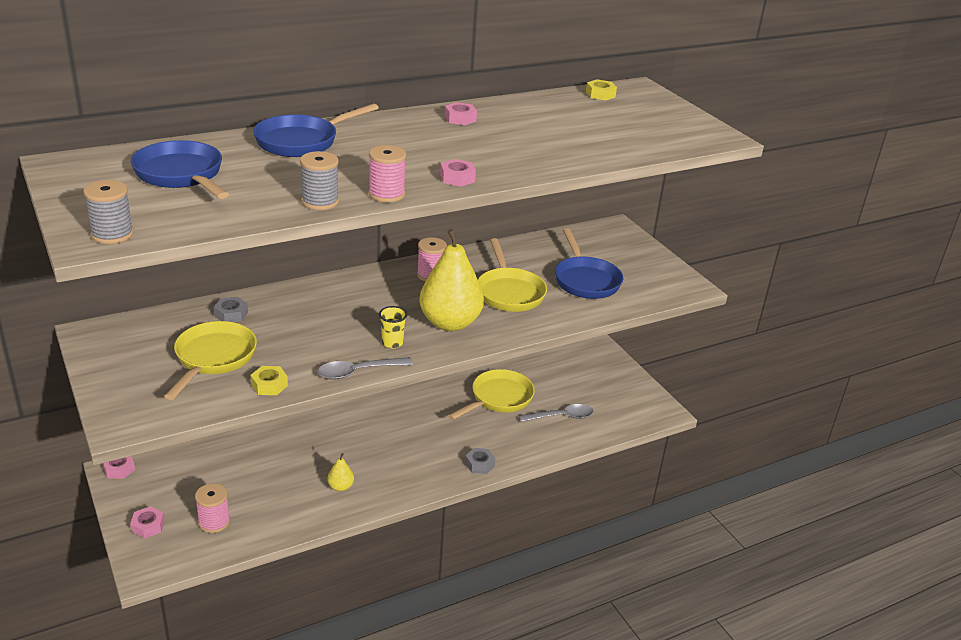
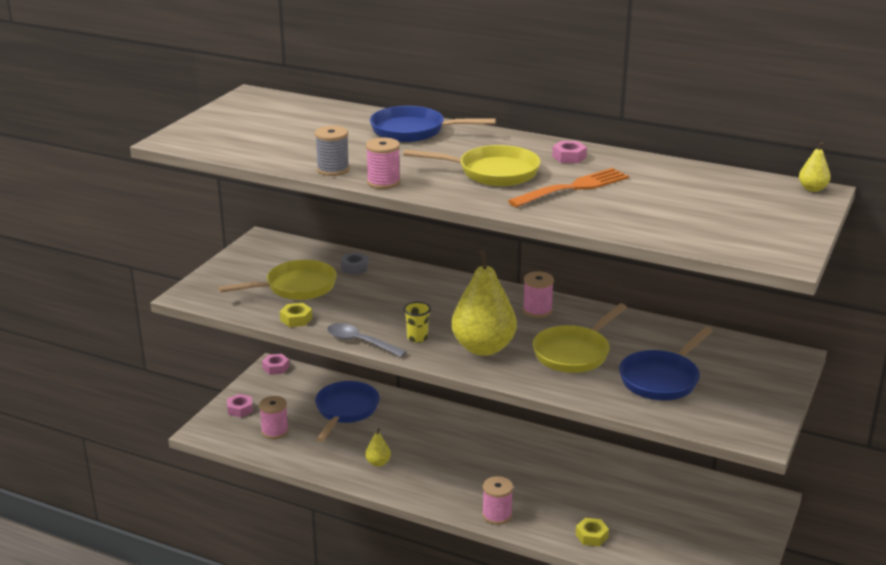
camera: 55 degrees right, 5 degrees down
(112, 234) = (189, 141): grey spool -> none
(181, 175) = (295, 124): blue pan -> blue pan (345, 410)
(457, 178) = (457, 193): pink nut -> none
(479, 464) = (497, 515): grey nut -> pink spool
(498, 398) = (596, 482): yellow pan -> yellow pan (492, 172)
(517, 141) = (573, 188): none -> orange fork
(561, 417) = (626, 529): grey spoon -> none
(600, 94) = (754, 183): yellow nut -> yellow nut (591, 536)
(633, 86) = (812, 189): none -> yellow pear

